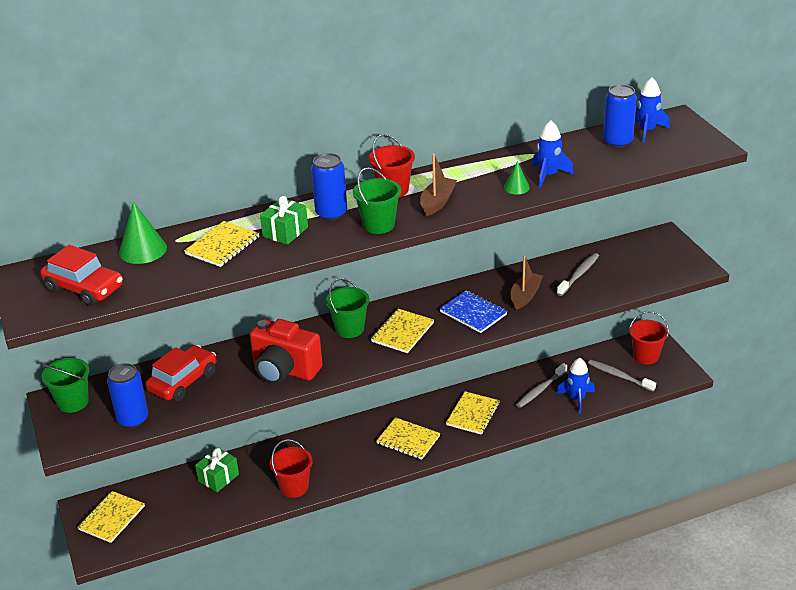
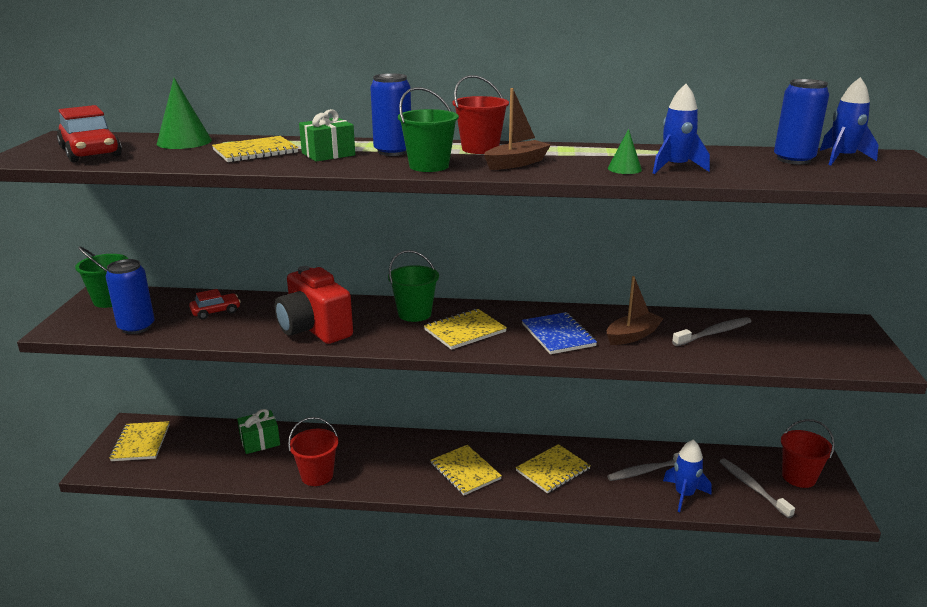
camera: 25 degrees right, 10 degrees down
(111, 518) = (141, 443): yellow notebook -> yellow notebook turned 60 degrees counterclockwise
(183, 381) = (216, 312): red car -> red car, size x0.58

